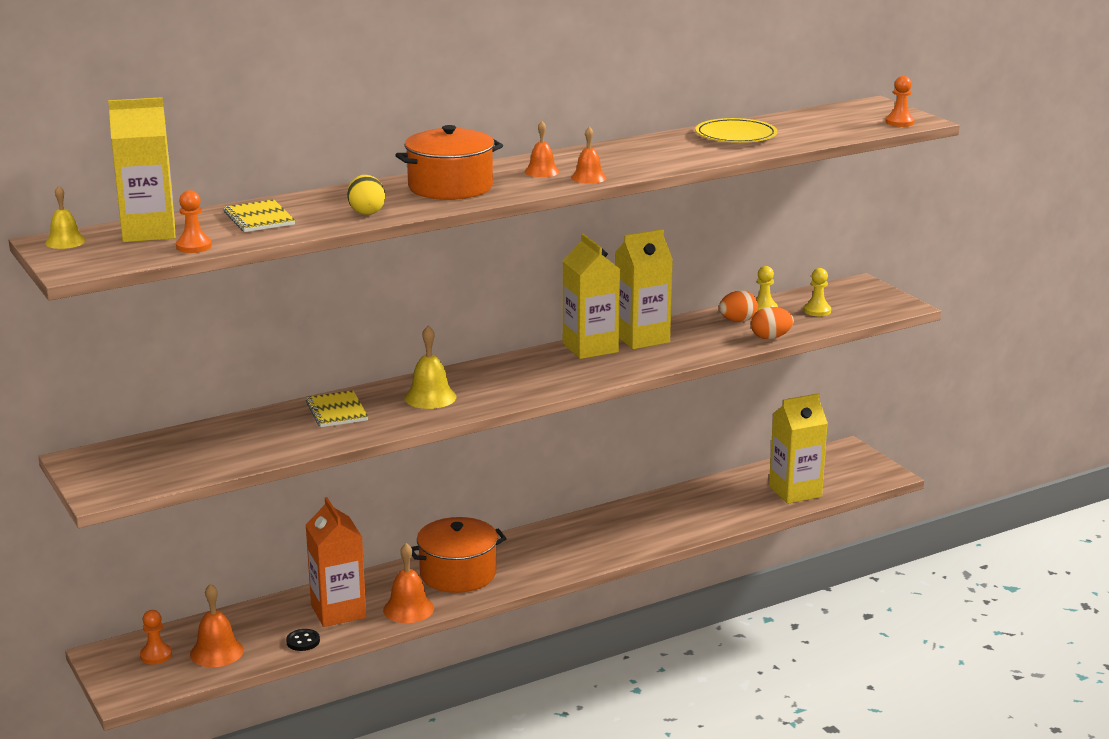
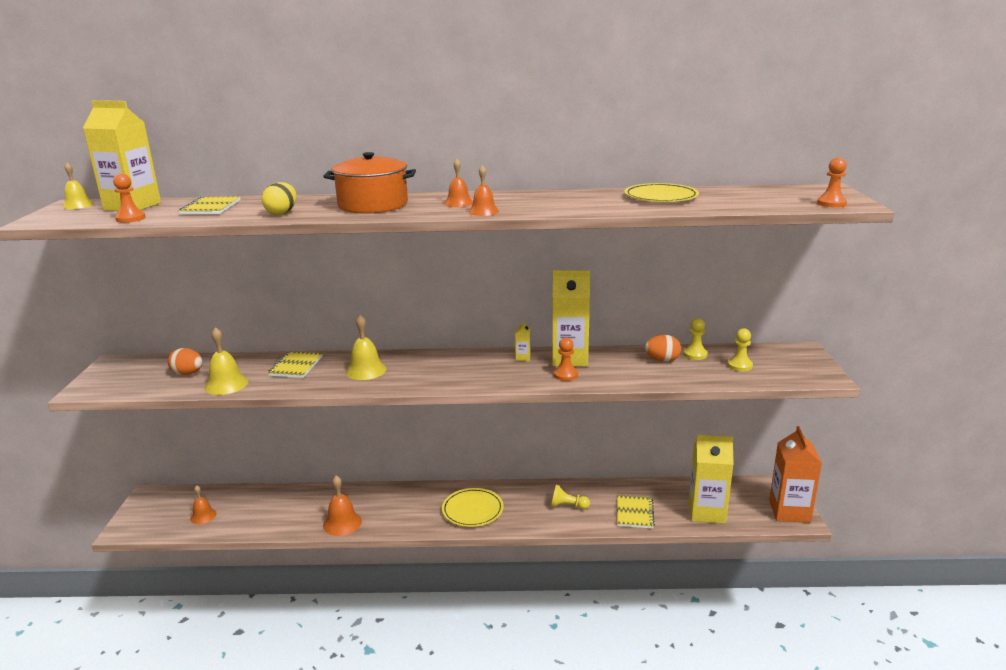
camera: 30 degrees right, 0 degrees up
(156, 655) = (171, 506): orange pawn -> orange pawn (565, 375)
(216, 652) = (203, 516): orange bell -> orange bell, size x0.66
(282, 447) = (226, 384): none -> yellow bell
(303, 641) = (256, 526): black button -> none
(338, 611) = (300, 510): orange carton -> orange carton (789, 511)
(458, 574) = (401, 505): orange pot -> none
(547, 555) = (472, 510): none -> yellow plate
(590, 348) = (523, 357): yellow carton -> yellow carton, size x0.40
(649, 524) = (568, 506): none -> yellow pawn
(724, 511) = (634, 513): none -> yellow notebook
(770, 337) = (674, 380): orange egg -> orange egg (188, 374)

